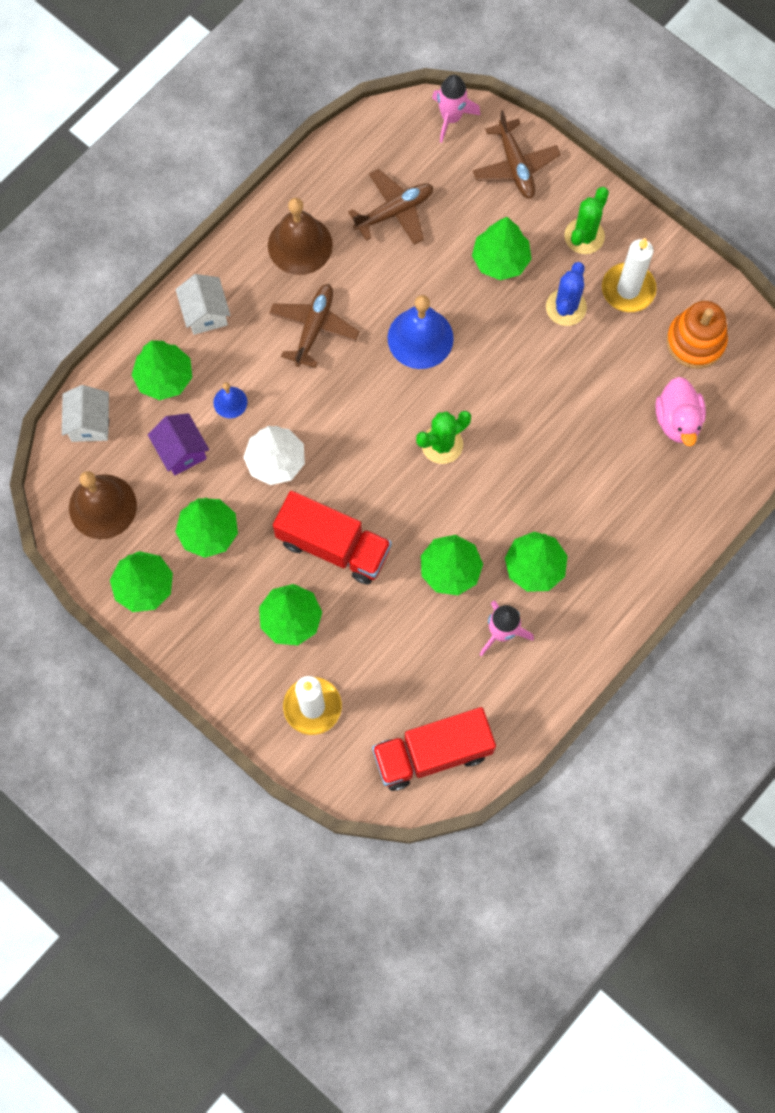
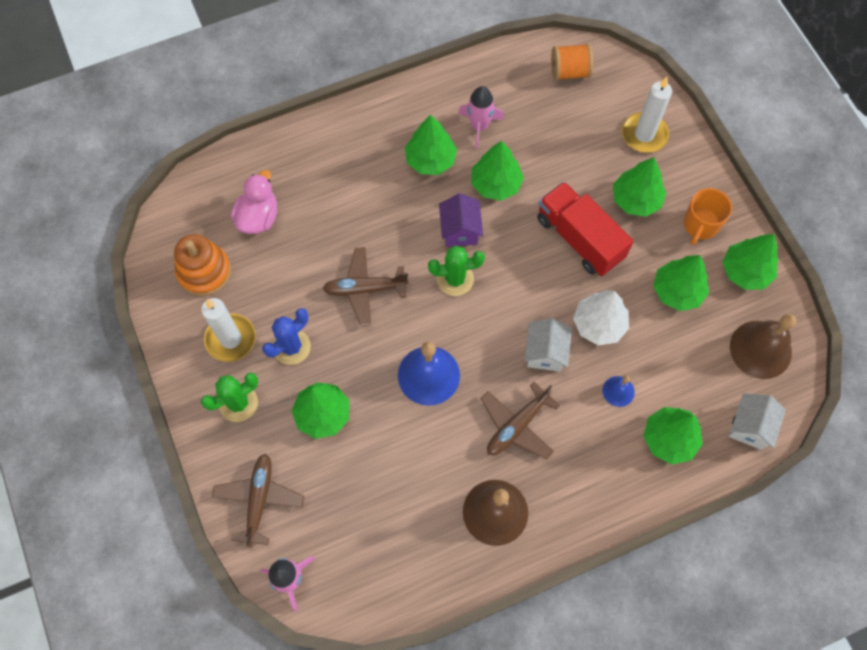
camera: 155 degrees left, 5 degrees down
(181, 451) = (676, 367): purple house -> purple house (460, 230)
(205, 313) = (609, 484): white house -> white house (545, 352)
(210, 620) = (700, 225): none -> orange mug
(394, 211) = (393, 505): brown plane -> brown plane (365, 289)
(432, 753) = (569, 72): red truck -> orange spool

